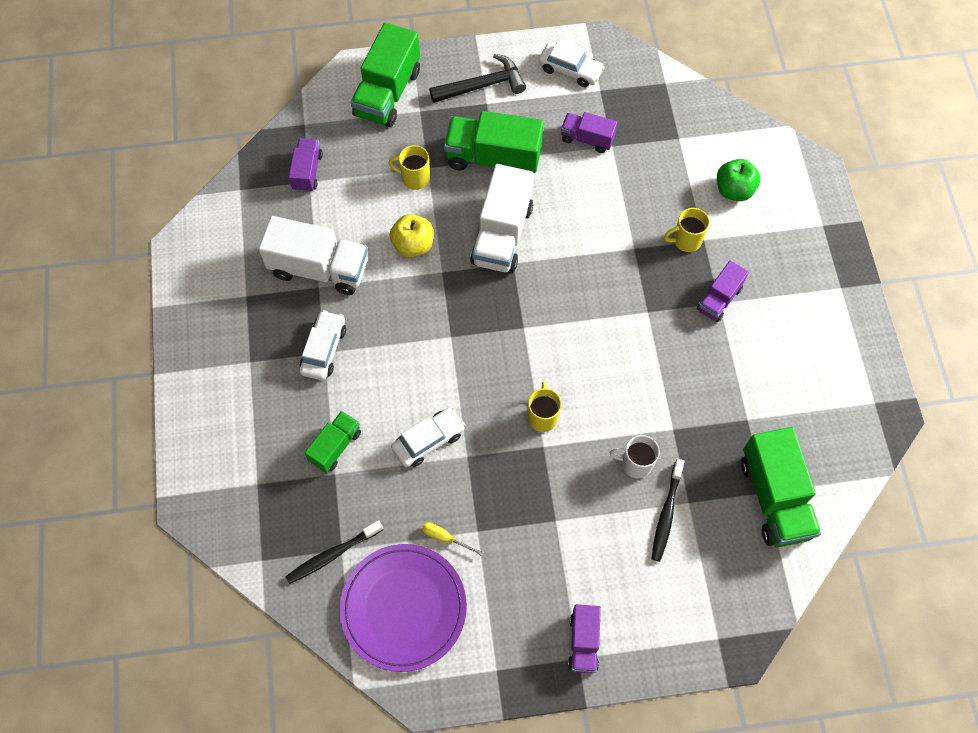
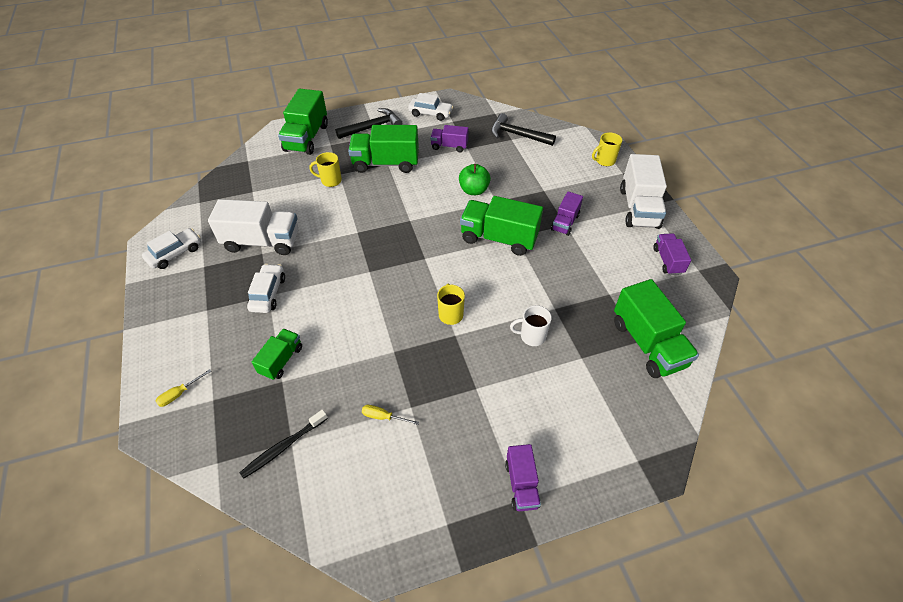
camera: 10 degrees left, 15 degrees down
(220, 470) = (179, 394): none -> yellow screwdriver
(307, 172) = (251, 186): purple truck -> purple truck (667, 261)
(403, 608) = (352, 482): purple plate -> none
(413, 245) = (333, 219): yellow apple -> none
(428, 440) = (360, 344): white car -> white car (175, 253)
(502, 235) = (399, 205): white truck -> white truck (638, 208)
(625, 311) = (499, 238): none -> green truck
(666, 514) = (566, 369): black toothbrush -> none
(686, 240) = (531, 192): yellow mug -> yellow mug (604, 161)
(689, 132) = (517, 135): none -> black hammer
(734, 190) = (556, 161): green apple -> green apple (474, 190)

